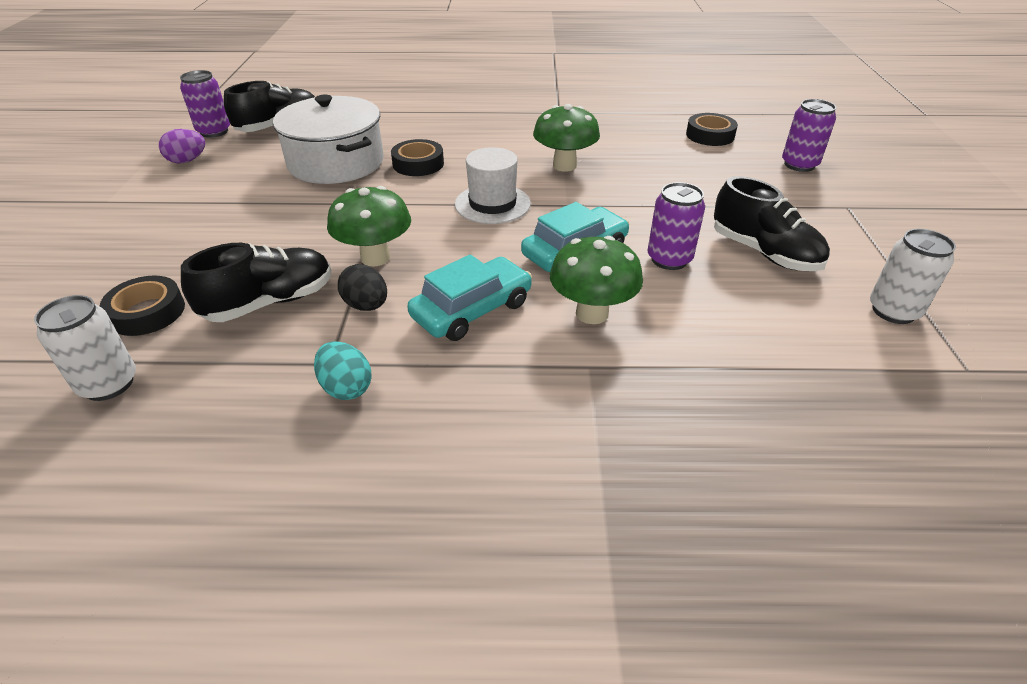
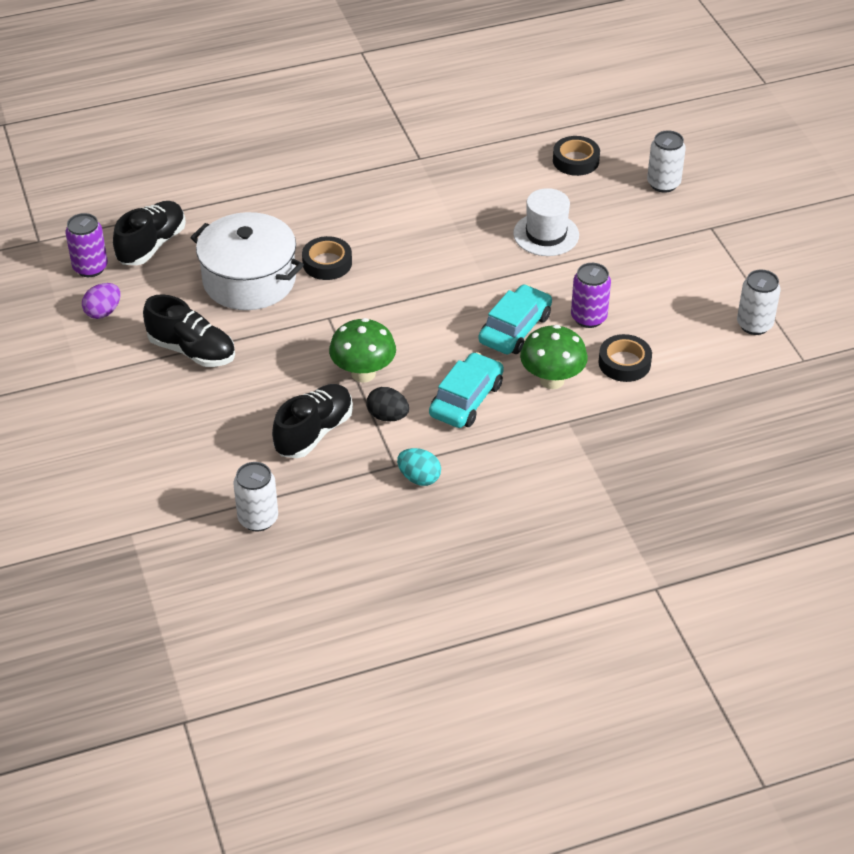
camera: 20 degrees left, 5 degrees up
(147, 312) = (229, 464): black tape -> black tape (624, 363)
(492, 204) = (423, 295): white hat -> white hat (546, 234)
(564, 166) = (461, 234): green mushroom -> none
(764, 253) = (656, 293): black shoe -> black shoe (192, 351)
(799, 165) = (663, 184): purple can -> white can

